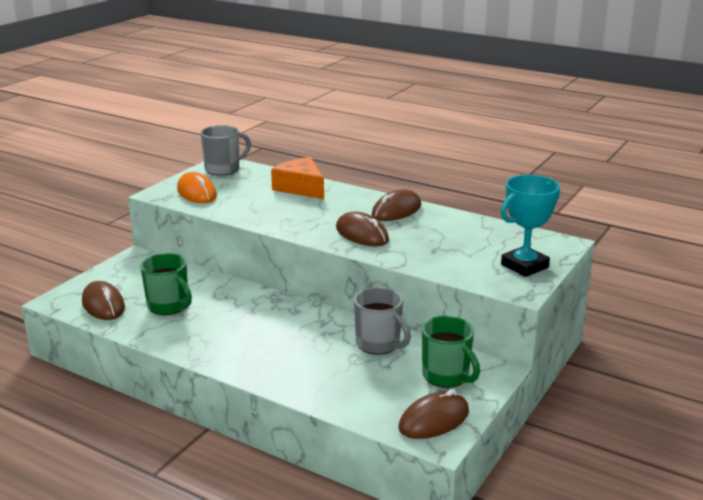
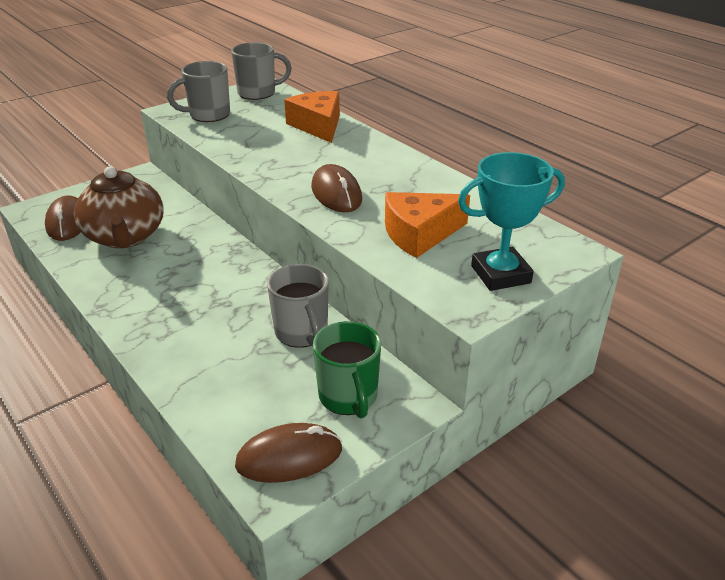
camera: 20 degrees right, 10 degrees up
(169, 306) = (125, 237): green mug -> brown teapot
(196, 192) = (208, 115): orange mouse -> grey mug
(396, 210) = (400, 170): brown mouse -> none
(448, 251) = (419, 234): none -> orange cheese

